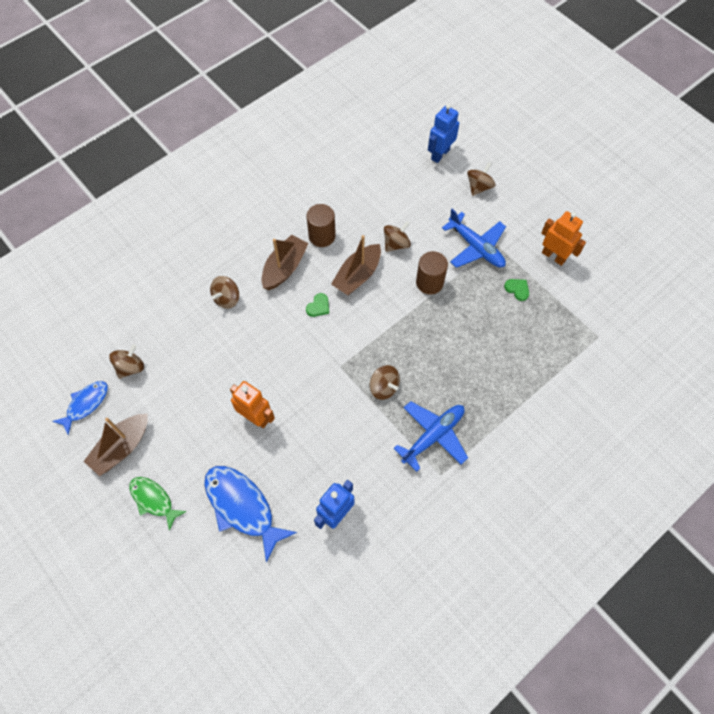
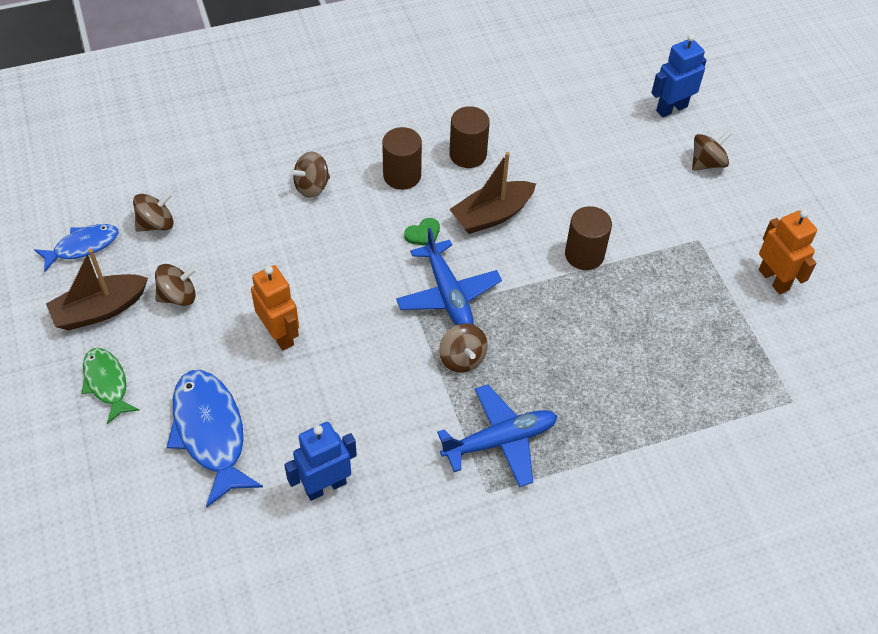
camera: 20 degrees right, 10 degrees down
(285, 268) = (402, 176): brown boat -> brown cylinder
(396, 244) = (561, 195): brown spinning top -> brown spinning top (178, 296)
(476, 247) = (669, 233): blue plane -> blue plane (448, 295)
(517, 289) = (702, 303): green heart -> none

